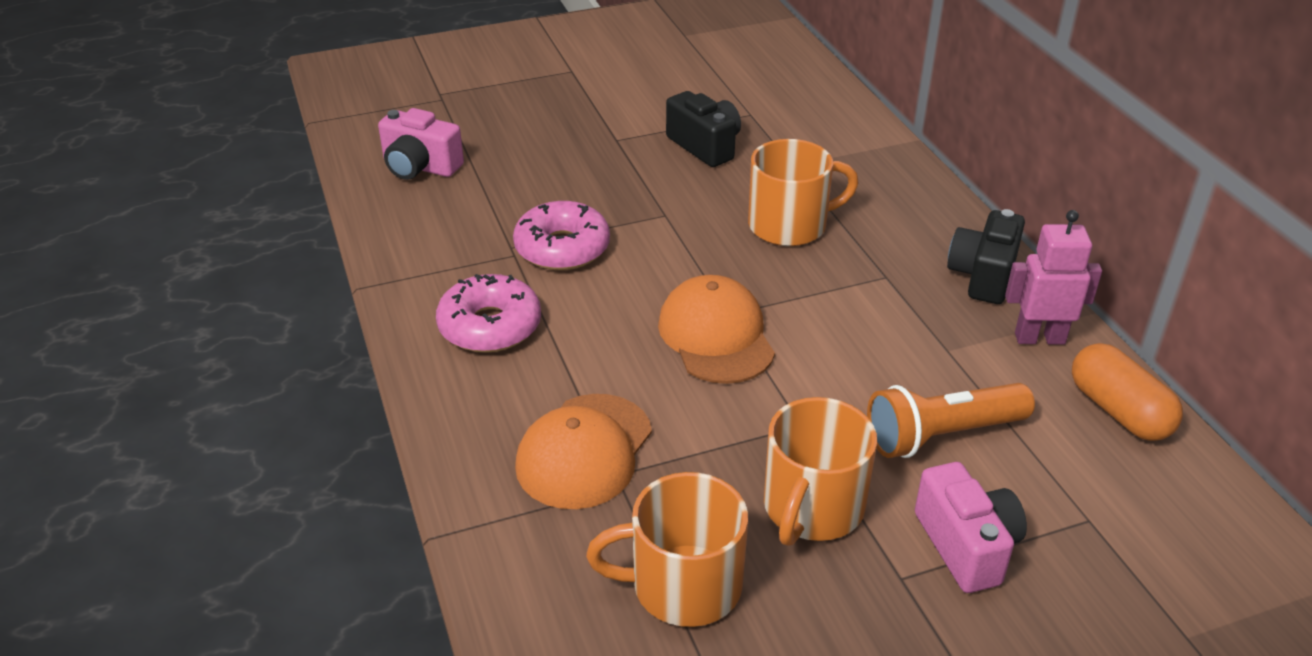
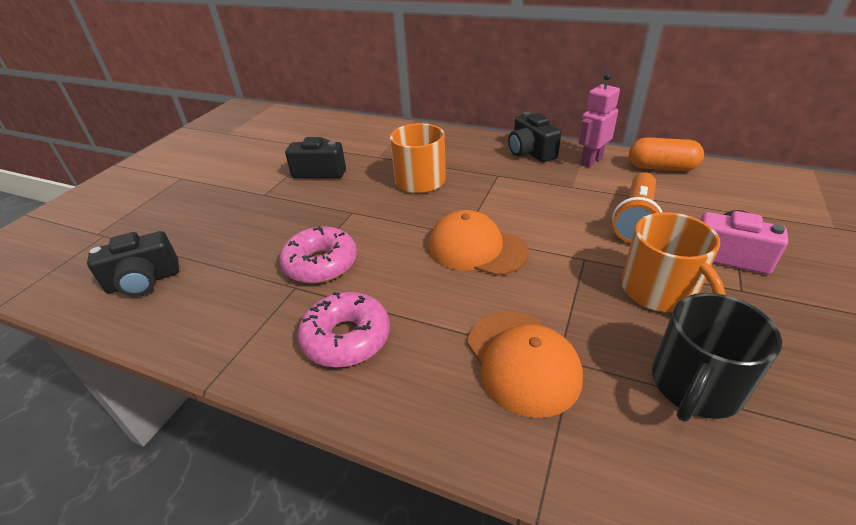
camera: 45 degrees left, 0 degrees up
(420, 167) = (144, 281): pink camera -> black camera
(683, 586) = (695, 386): orange mug -> black mug

